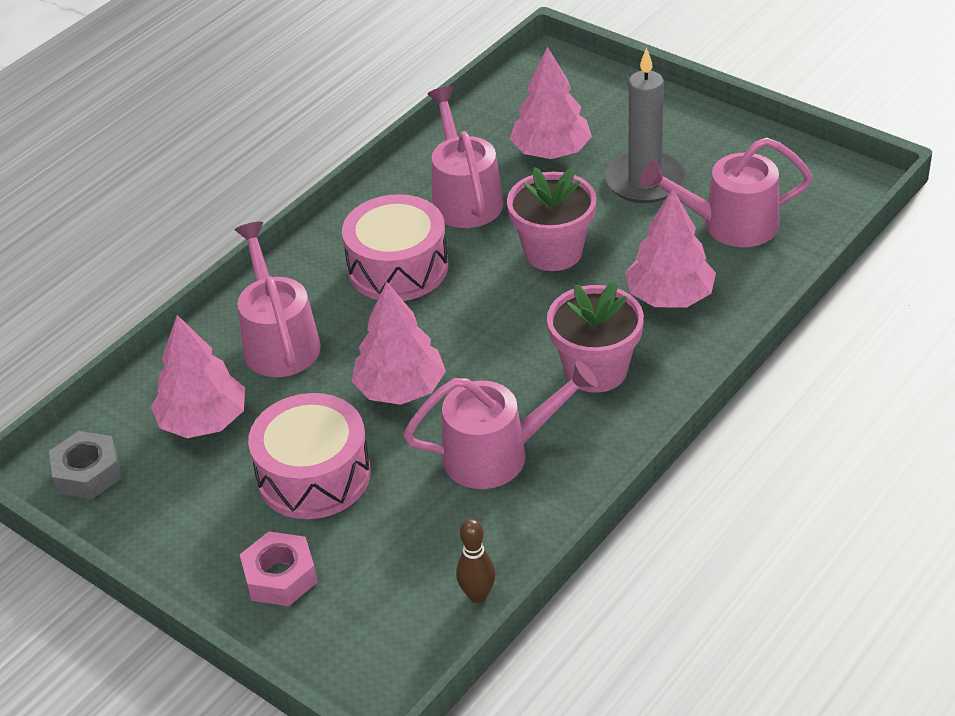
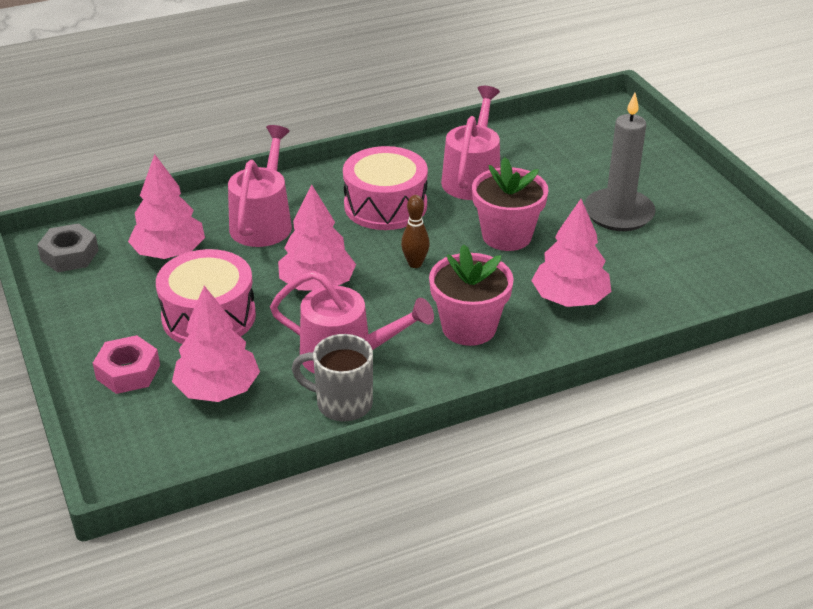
camera: 25 degrees right, 5 degrees down
(477, 595) = (248, 444): brown bowling pin -> brown bowling pin (415, 264)
(536, 508) = (342, 403): none -> grey mug
(551, 151) = (563, 169): pink tree -> pink tree (218, 389)
(729, 225) = (661, 267): pink watering can -> none

